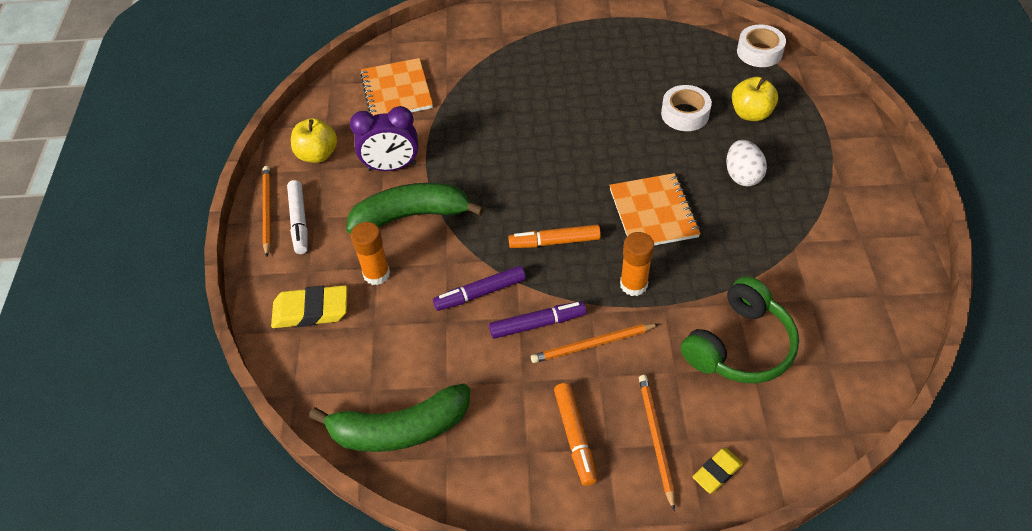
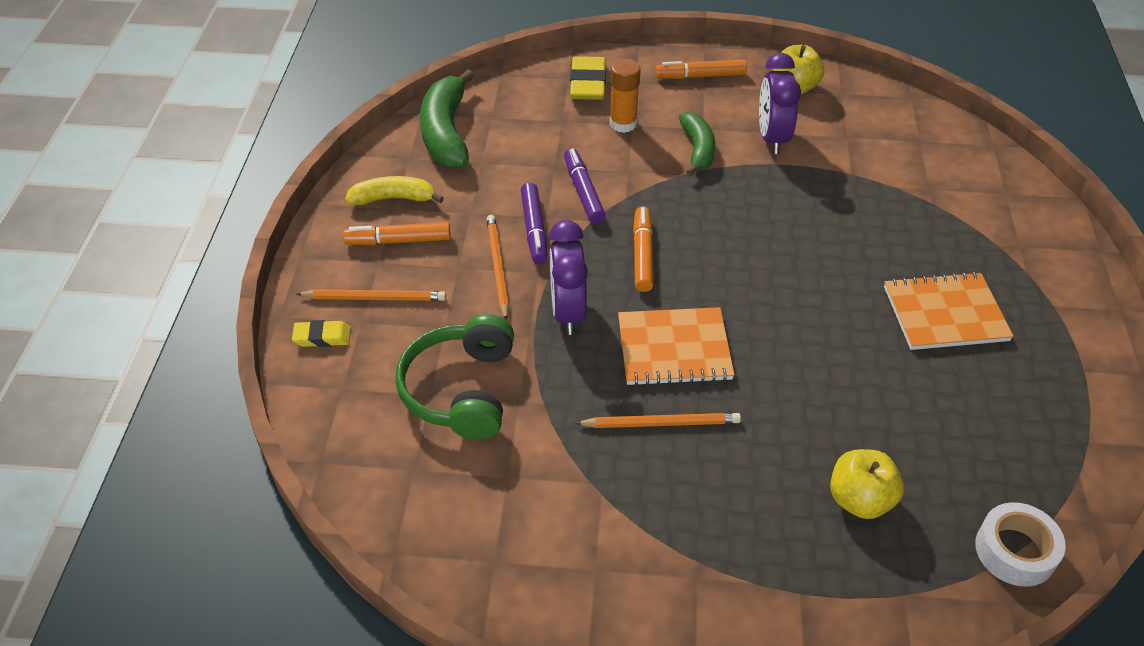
camera: 95 degrees right, 5 degrees down
(267, 210) = (717, 57): orange pencil -> orange pencil (661, 423)
(299, 221) = (700, 76): white marker -> orange marker
(396, 91) = (900, 146): orange notebook -> orange notebook (945, 313)
(411, 216) = (697, 150): green banana -> green banana, size x0.62
(513, 456) = (393, 199): none -> yellow banana
(633, 285) = (567, 312): orange glue stick -> purple clock
(685, 114) = (859, 418): white tape -> none
(717, 472) = (322, 337): yellow eraser -> yellow eraser turned 60 degrees counterclockwise
(740, 346) = (461, 390): green headphones -> green headphones turned 45 degrees clockwise
(742, 176) = (730, 457): white egg -> none

